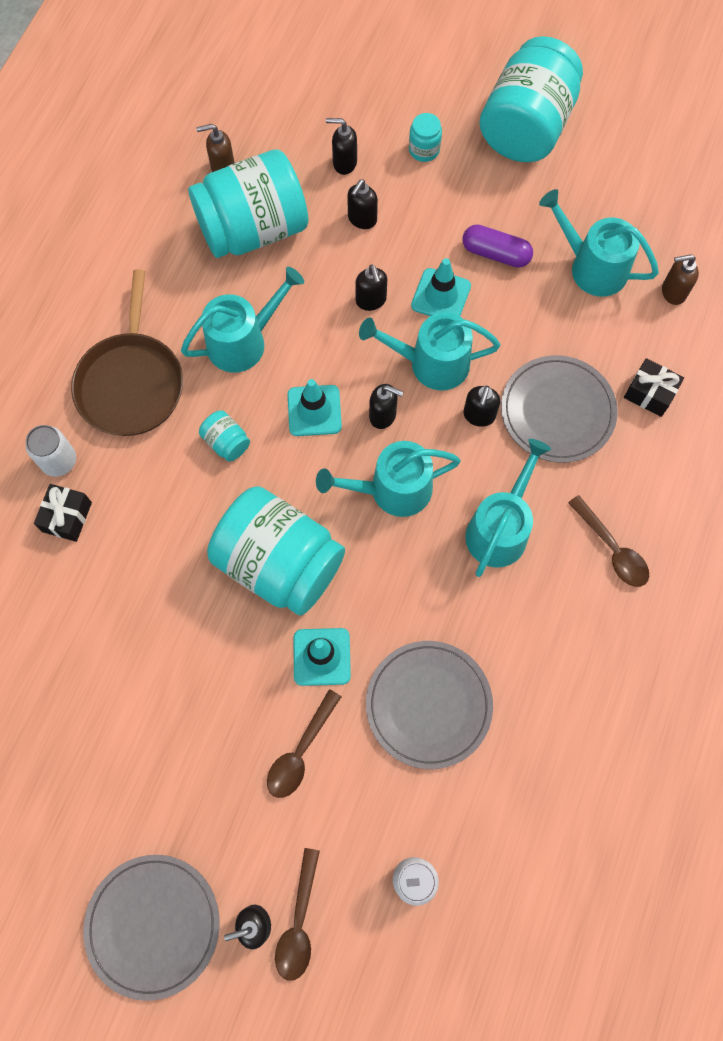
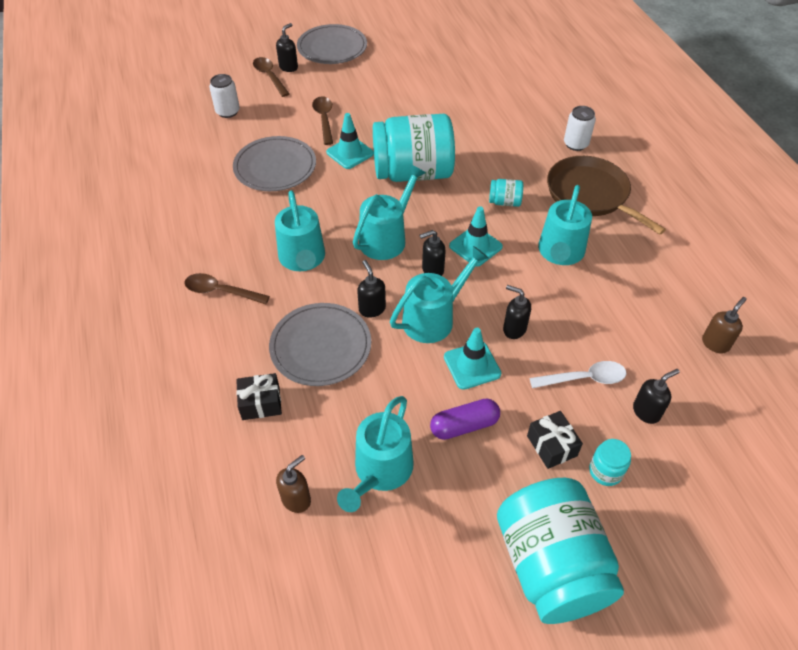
camera: 140 degrees right, 20 degrees down
(67, 517) = (540, 128): black gift -> black gift (552, 446)
(253, 229) = (641, 319): turquoise jar -> none
(362, 219) = (583, 379): black soap dispenser -> white spoon
(592, 267) = (380, 471): turquoise watering can -> turquoise watering can turned 120 degrees clockwise

